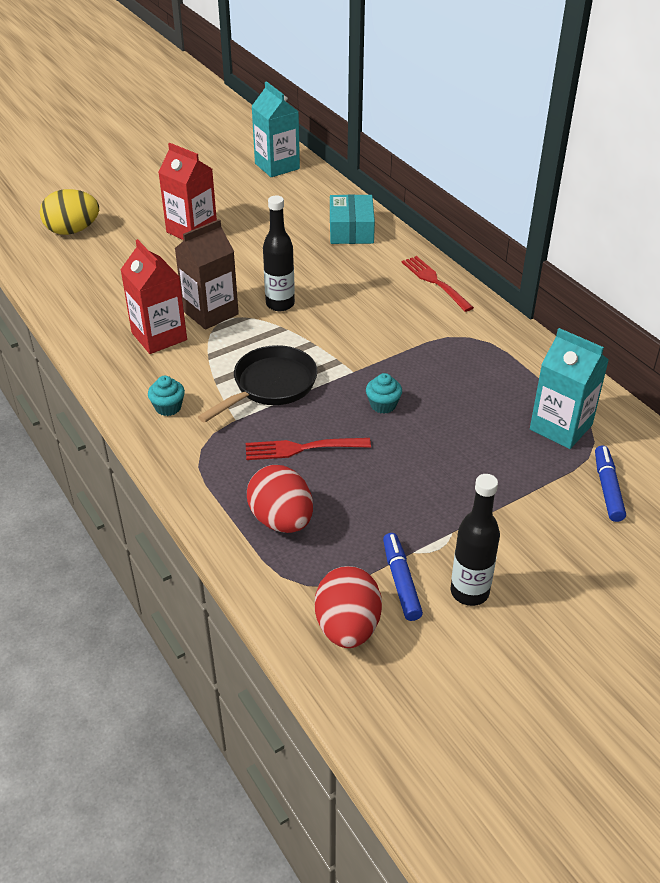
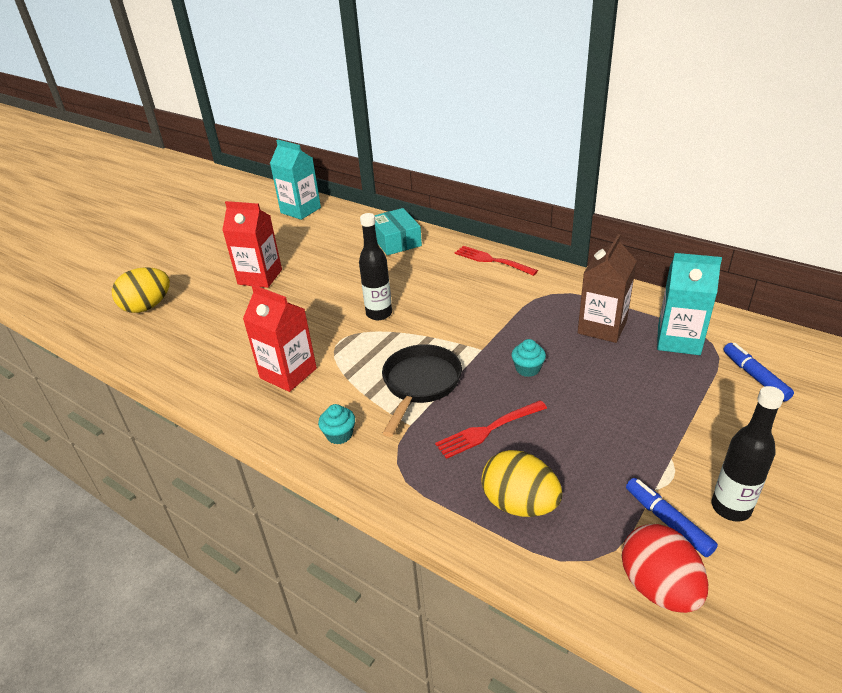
camera: 20 degrees left, 5 degrees down
(210, 312) = (322, 338): brown carton -> brown carton (602, 327)
(281, 520) = (519, 504): red egg -> yellow egg

